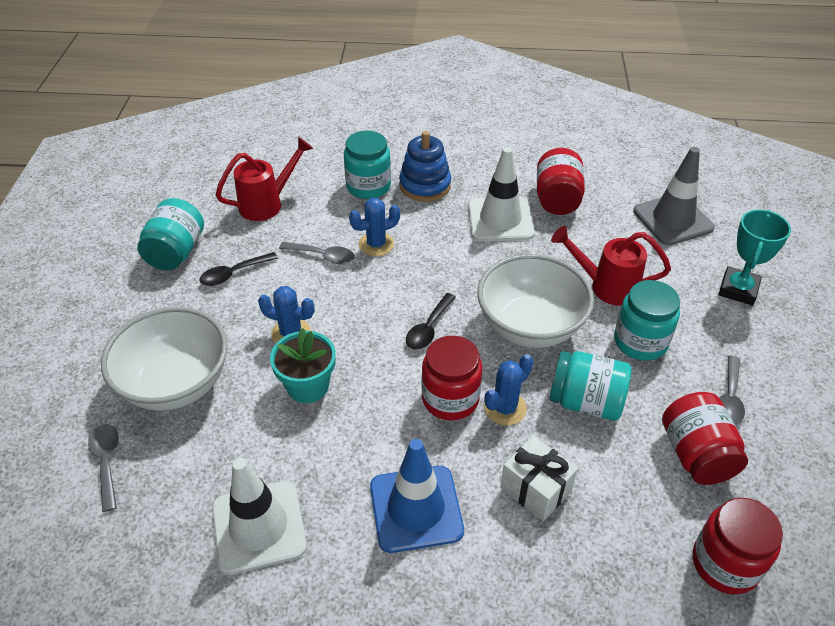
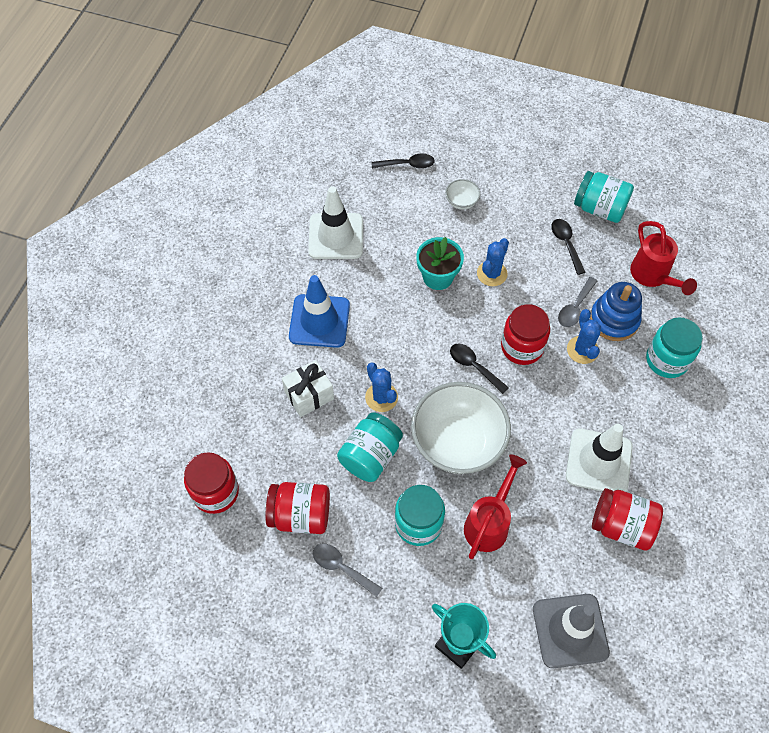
camera: 105 degrees right, 15 degrees up
(106, 462) = (407, 164): grey spoon -> black spoon
(176, 384) = (461, 202): white bowl -> white bowl, size x0.41
(425, 185) = (661, 409): blue stacking toy -> blue stacking toy (614, 320)
(450, 399) = (400, 363): red jar -> red jar (522, 347)

